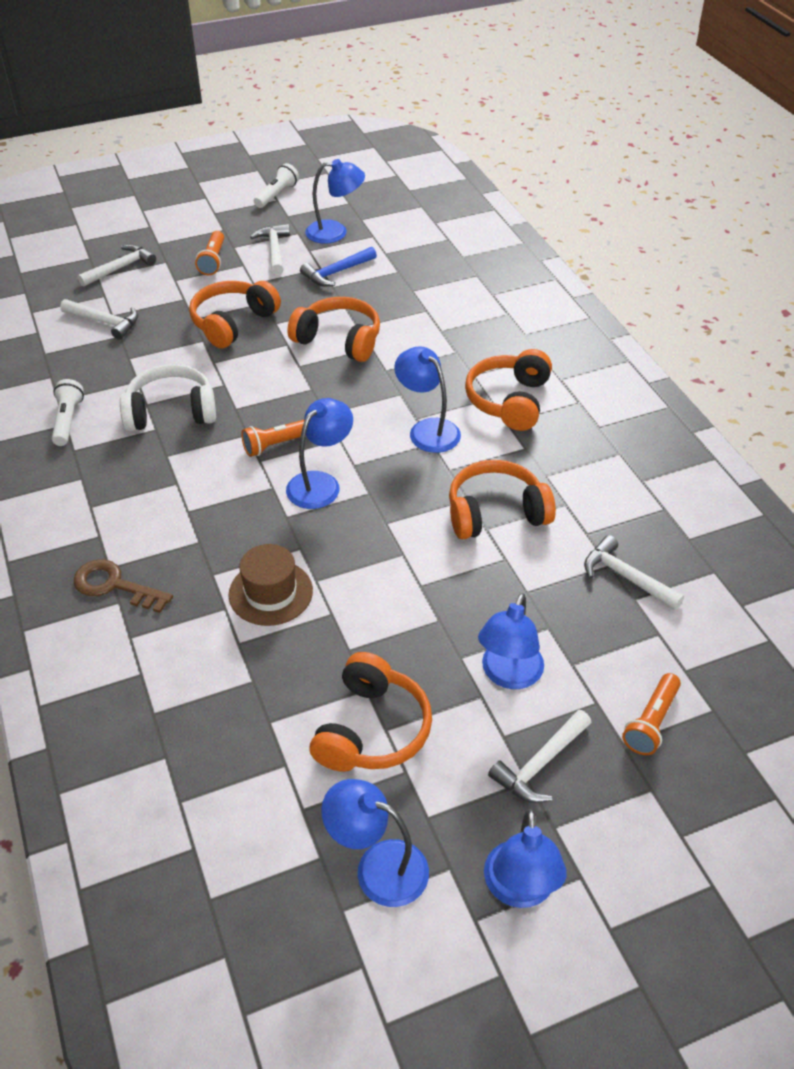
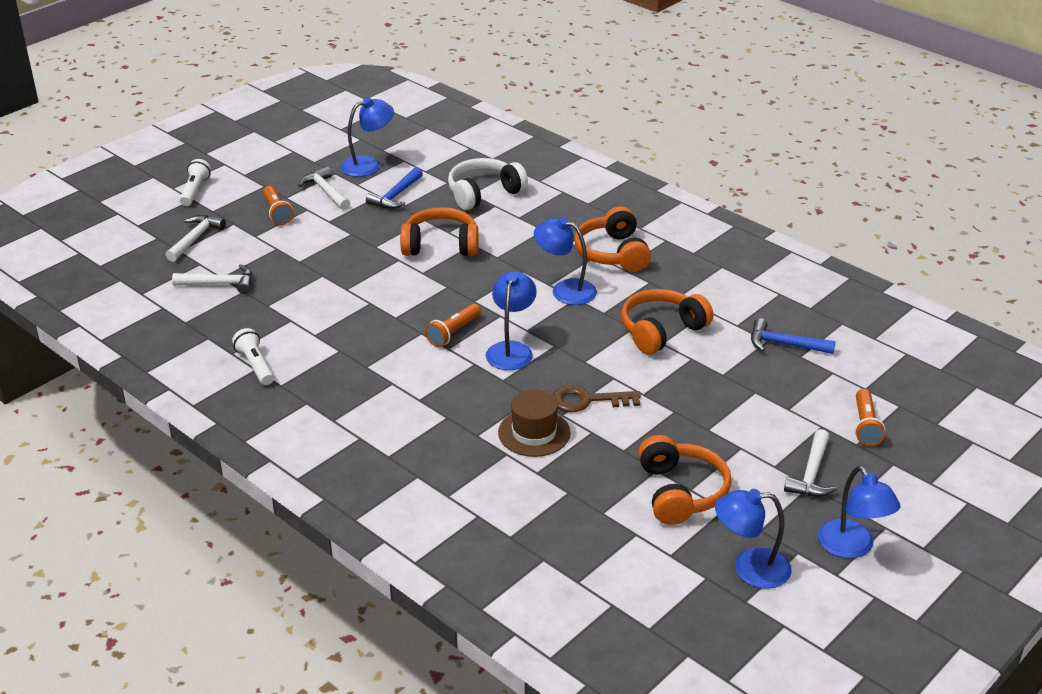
camera: 25 degrees left, 10 degrees down
(114, 586) = (404, 466): brown key -> brown key (587, 400)
(171, 412) = (342, 334): white headphones -> white headphones (484, 193)
(233, 323) = (337, 255): orange headphones -> none
(277, 195) = (290, 147): white flashlight -> white flashlight (195, 191)
(508, 675) = (750, 429): blue lamp -> none
(626, 577) = (785, 344): white hammer -> blue hammer

